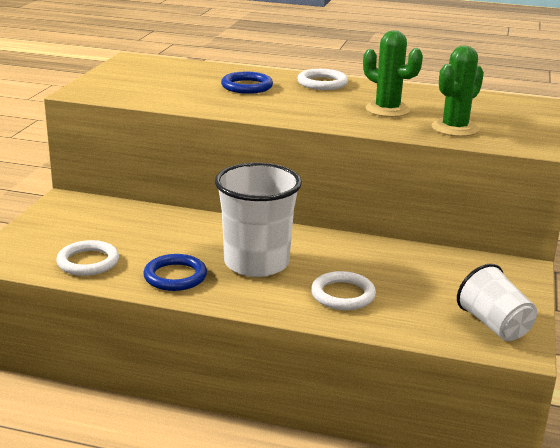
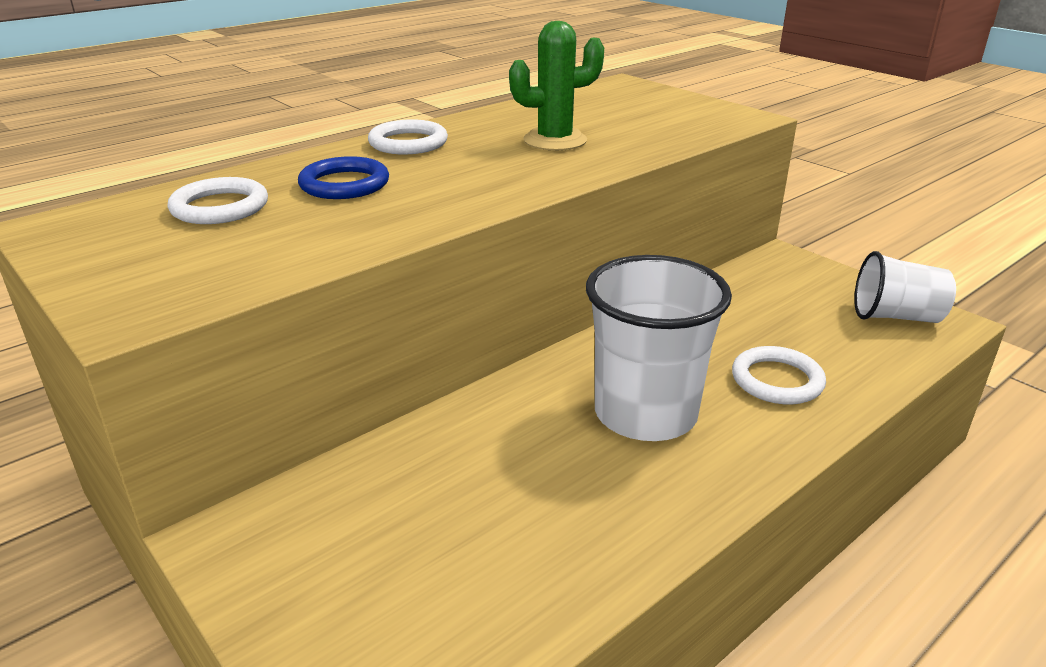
camera: 55 degrees left, 5 degrees up
(88, 262) = (501, 590): white ring -> white ring (220, 207)
(175, 276) = (630, 504): blue ring -> none
(455, 128) = (655, 131): green cactus -> none

